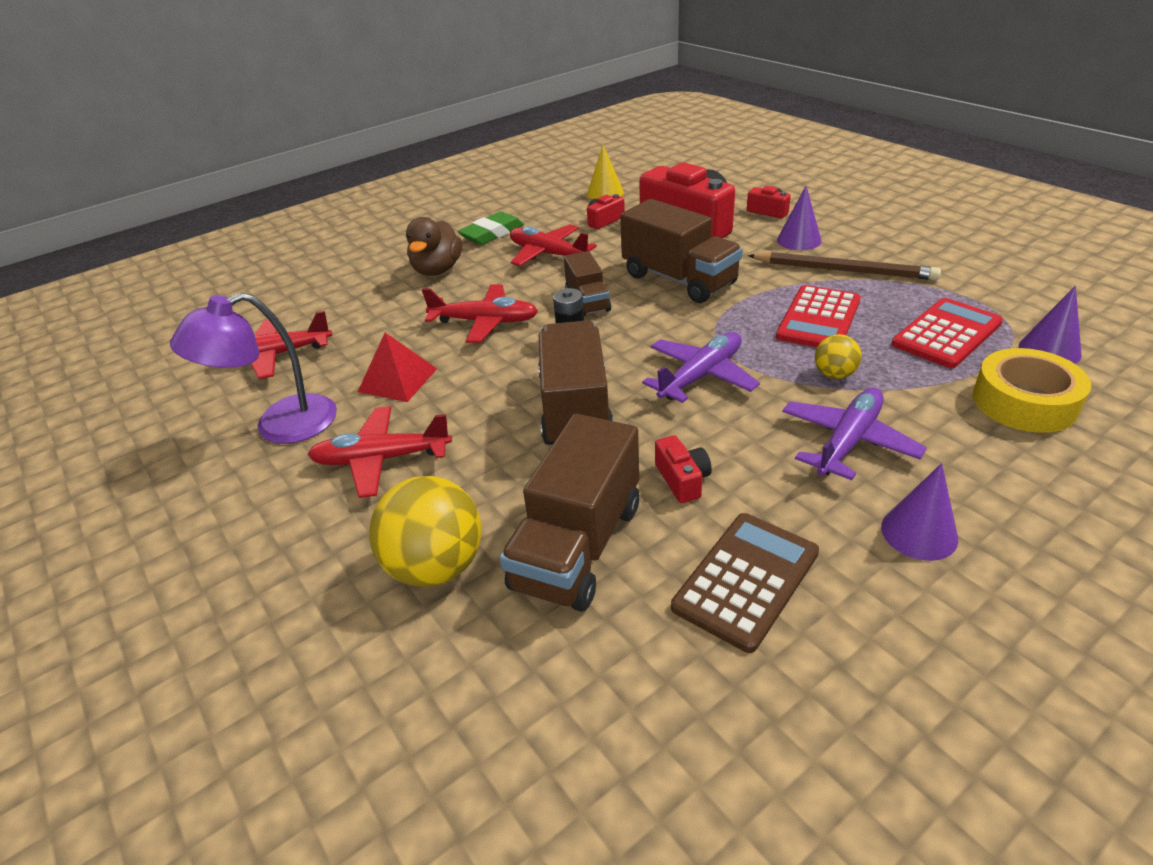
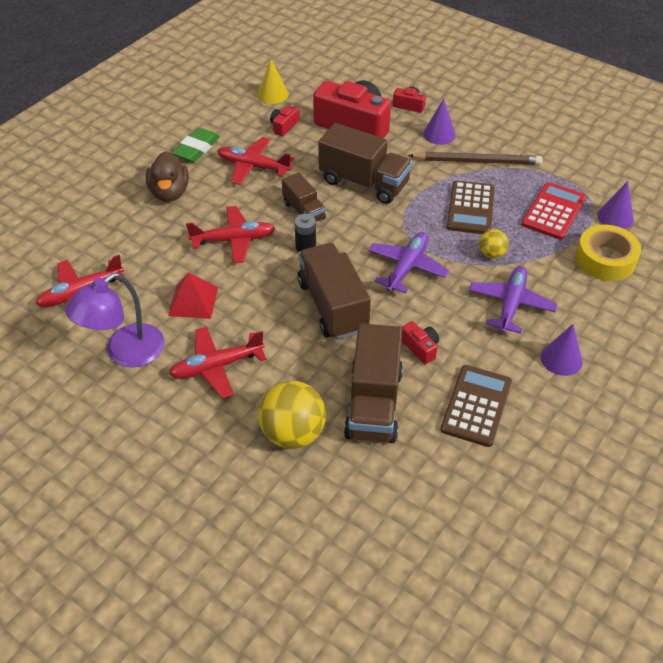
camera: 20 degrees left, 10 degrees up
(818, 319) = (470, 208): red calculator -> brown calculator

